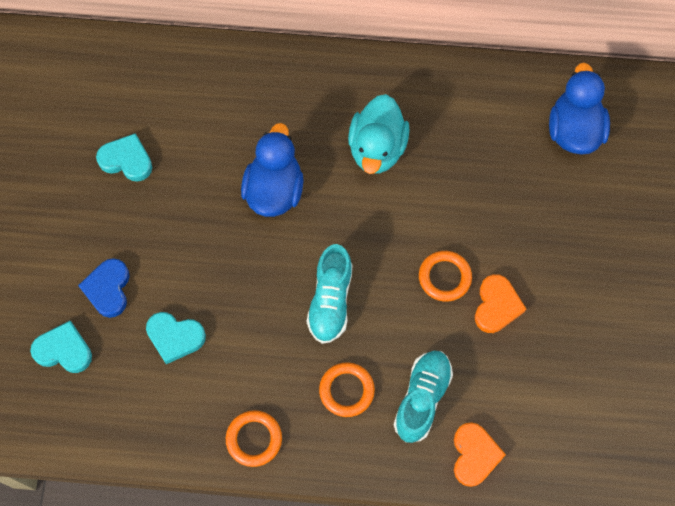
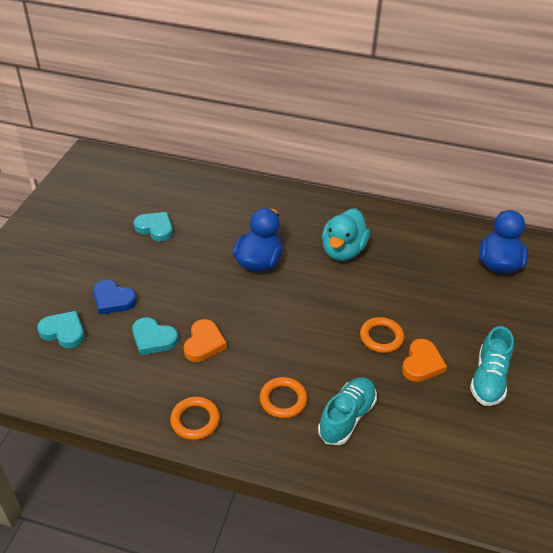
camera: 10 degrees right, 25 degrees down
(108, 289) = (113, 300): blue heart -> blue heart turned 75 degrees counterclockwise
(330, 301) = (284, 337): turquoise shoe -> turquoise shoe (488, 379)
(474, 455) = (386, 469): orange heart -> orange heart (204, 343)

